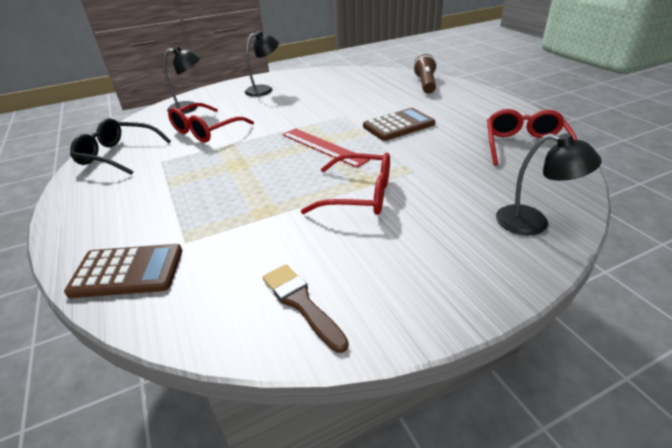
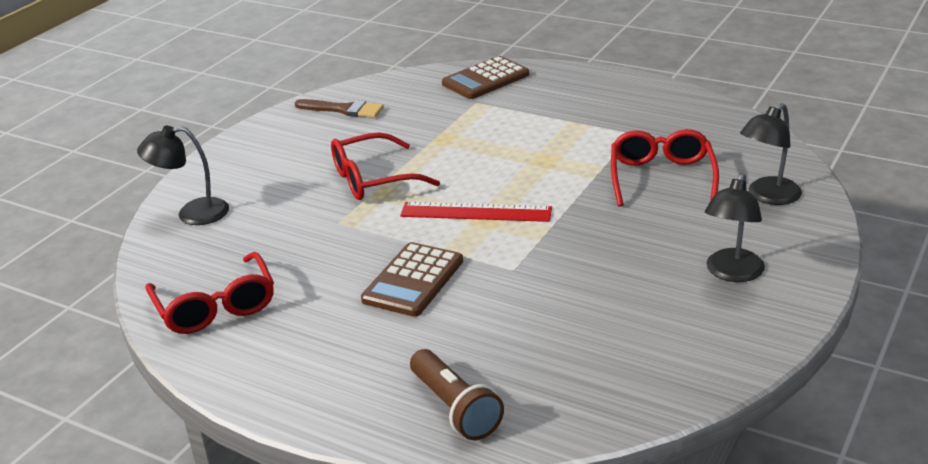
camera: 145 degrees right, 5 degrees down
(118, 155) = (693, 121): black glasses -> none

